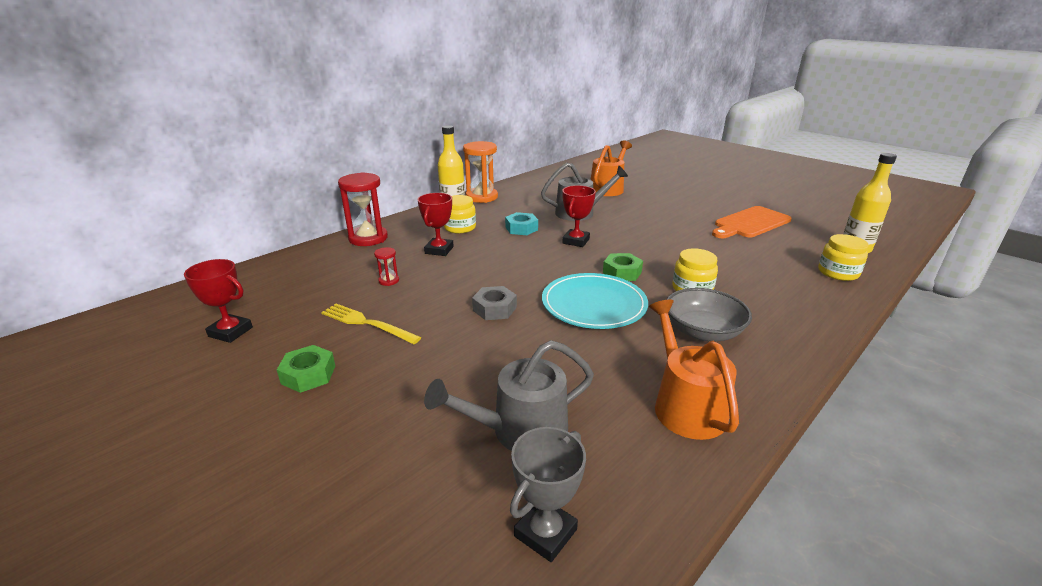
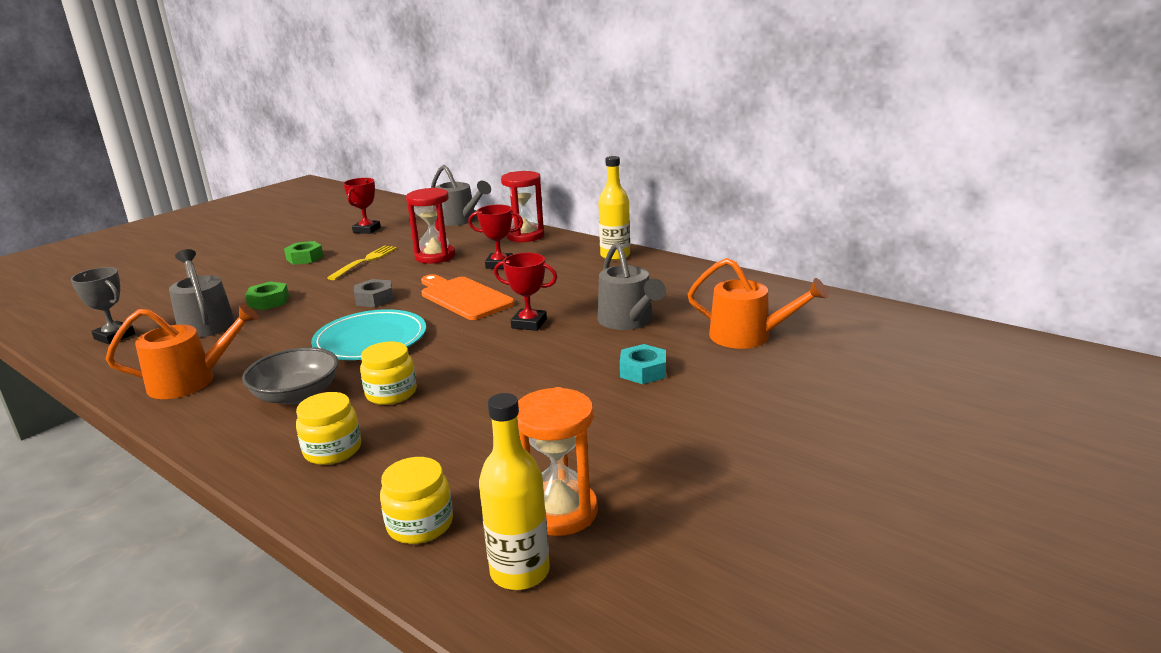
camera: 85 degrees right, 5 degrees down
(272, 270) = (459, 220): none -> grey watering can
(389, 281) = (435, 256): red hourglass -> red hourglass, size x2.20
(460, 228) = (559, 265): yellow jar -> yellow jar (332, 450)
(481, 197) = (662, 264): orange hourglass -> orange hourglass (560, 511)
(521, 228) = (563, 293): turquoise nut -> turquoise nut (643, 371)
(622, 272) = (440, 352): green nut -> green nut (268, 301)
(750, 223) = (627, 460): orange cutting board -> orange cutting board (463, 297)

